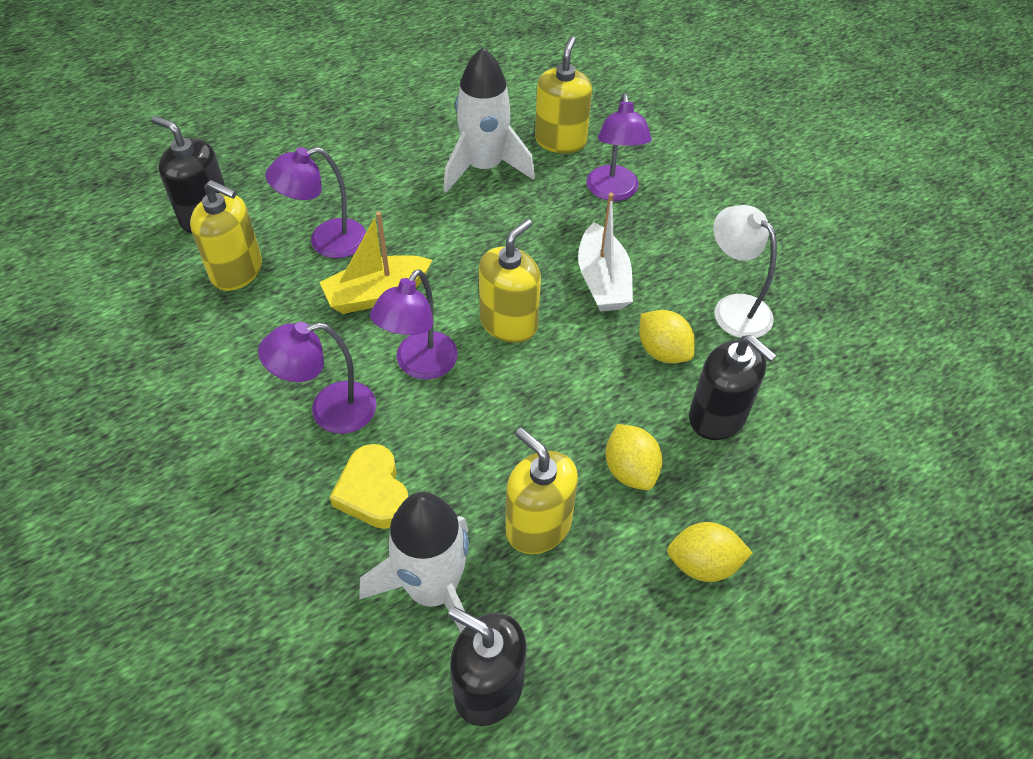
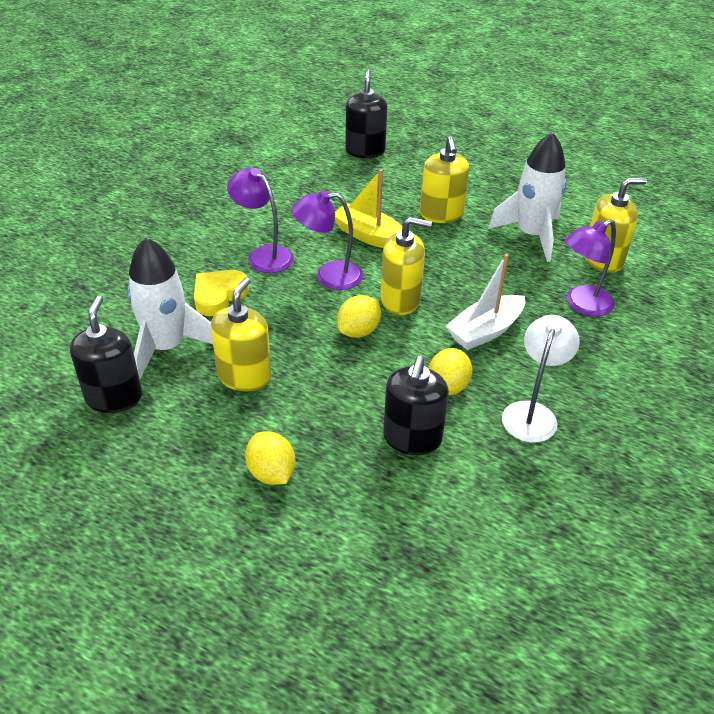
camera: 60 degrees right, 10 degrees down
(237, 271) = (335, 179): yellow soap dispenser -> yellow soap dispenser (441, 214)
(326, 242) = (391, 200): purple lamp -> none
(630, 470) = (324, 406): yellow lemon -> yellow lemon (358, 331)

